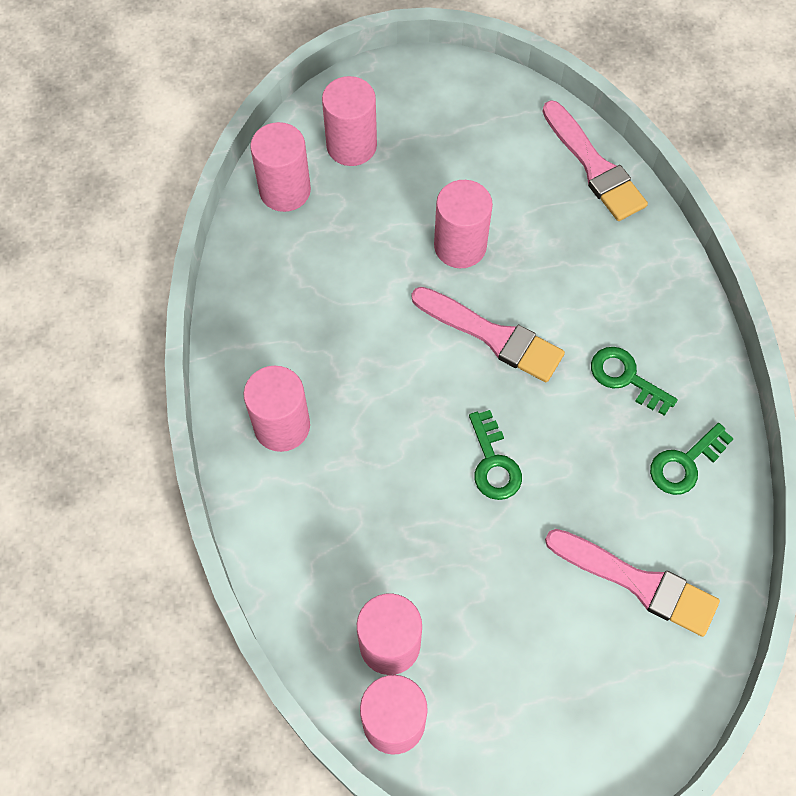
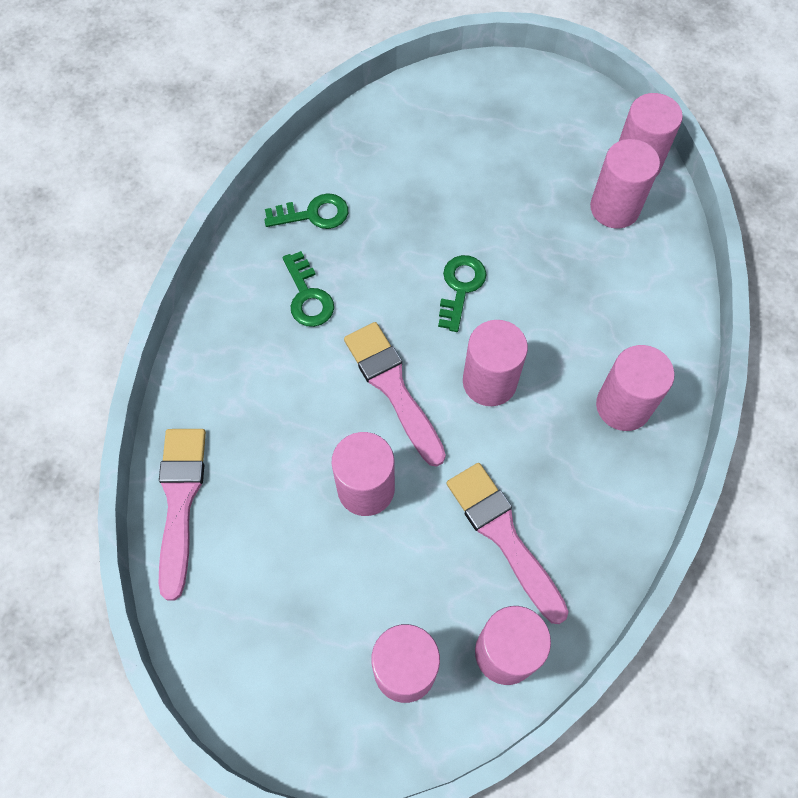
camera: 150 degrees left, 0 degrees up
(412, 385) = (489, 382): none -> pink cylinder
(638, 583) = (409, 160): pink brush -> pink brush (503, 535)

